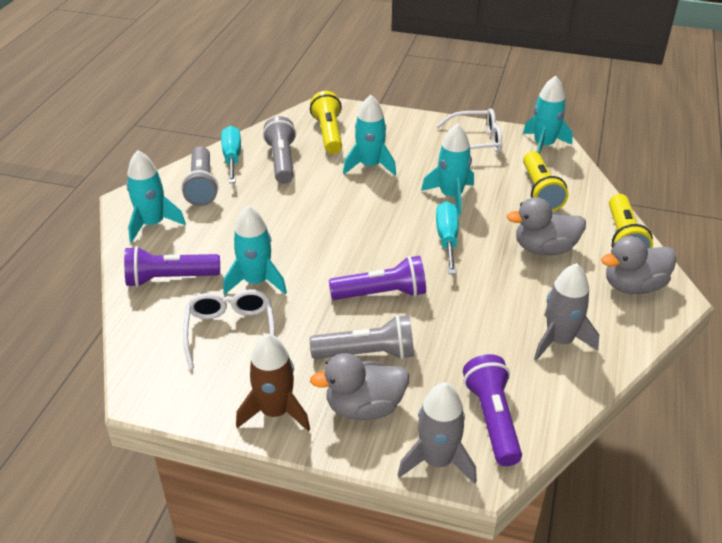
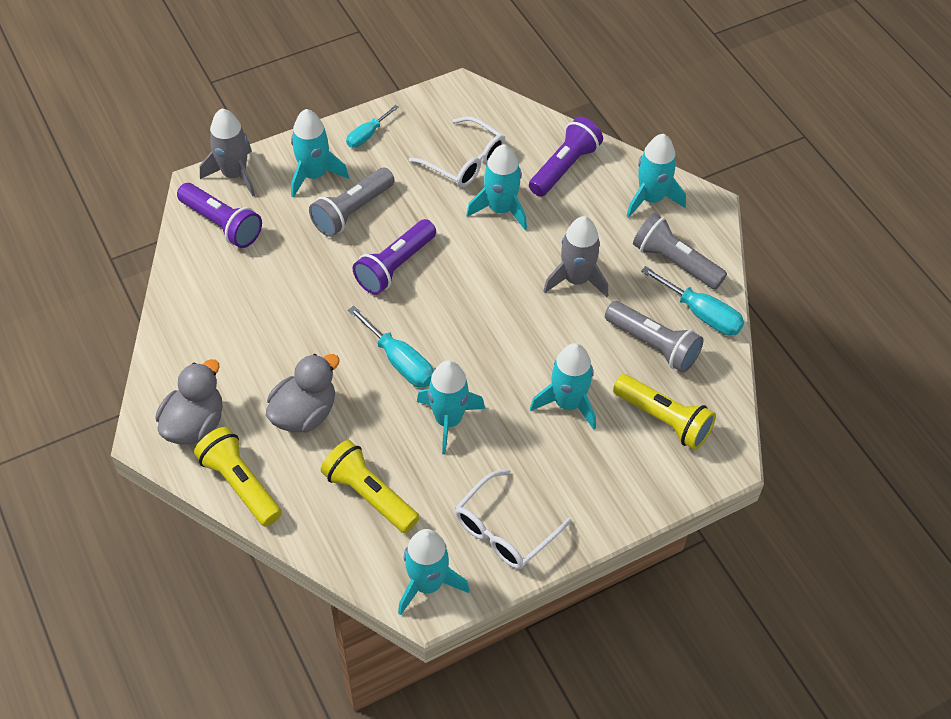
camera: 135 degrees right, 15 degrees up
(275, 412) = (367, 135): brown rocket -> turquoise screwdriver
(364, 407) = (314, 175): grey duck -> turquoise rocket
(559, 341) = (220, 320): grey rocket -> grey rocket (576, 279)

